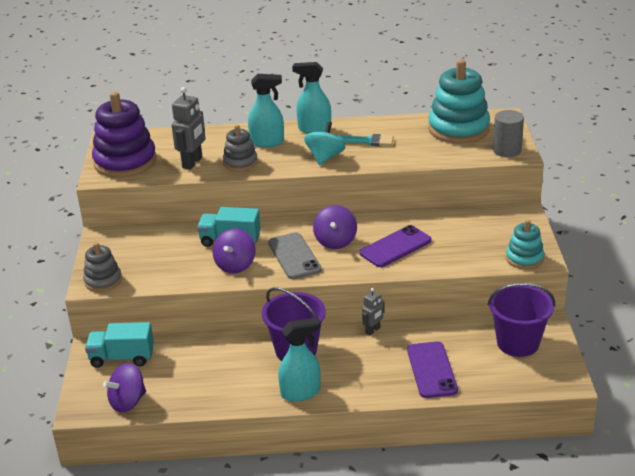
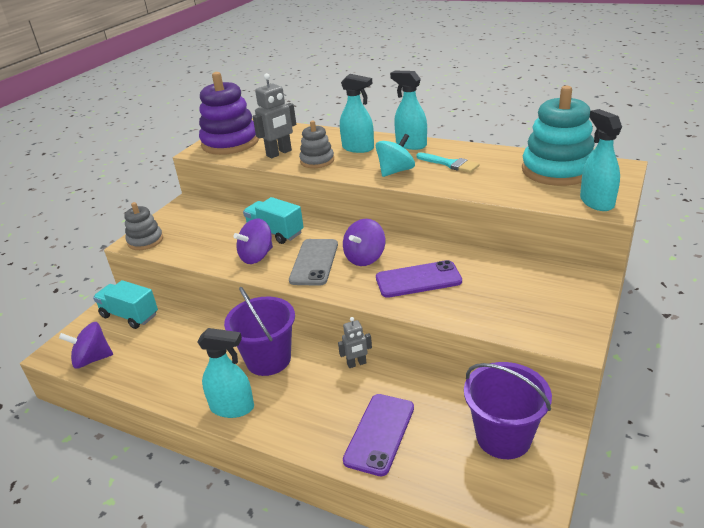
camera: 30 degrees right, 0 degrees up
(507, 150) = (596, 202): grey cylinder -> turquoise spray bottle
(524, 258) = (554, 335): turquoise stacking toy -> none

